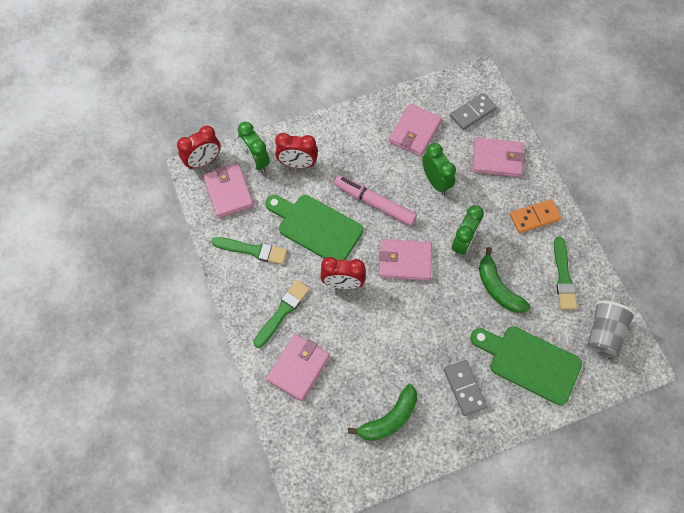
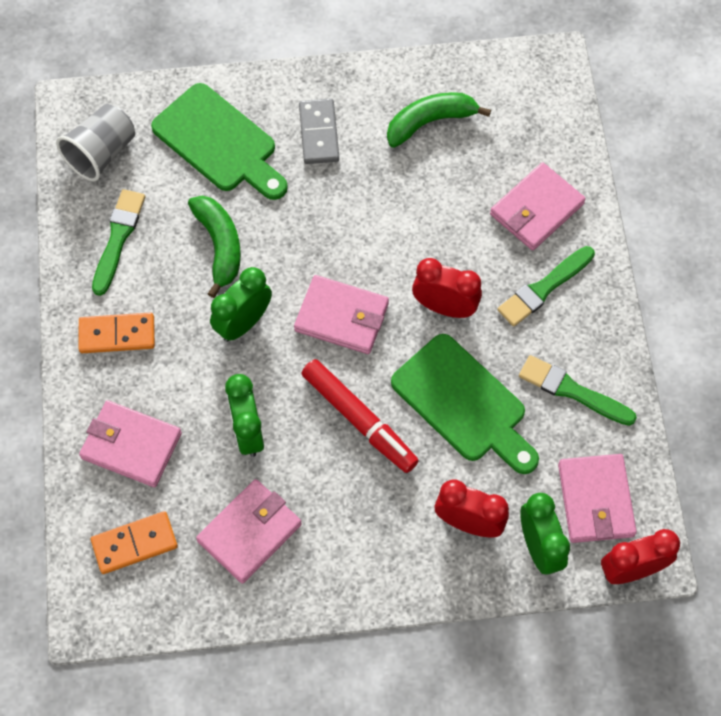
camera: 165 degrees left, 0 degrees up
(374, 203) = (359, 420): pink marker -> red marker
(472, 113) = (134, 544): grey domino -> orange domino

